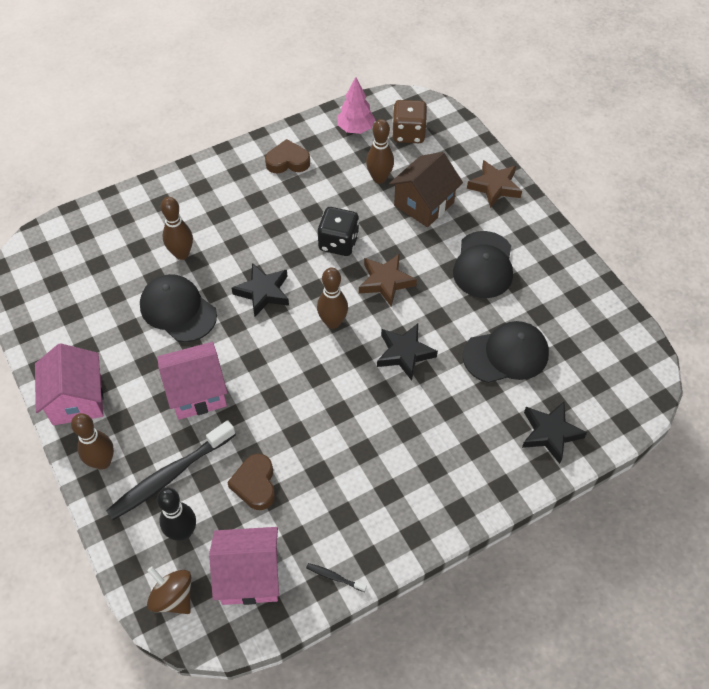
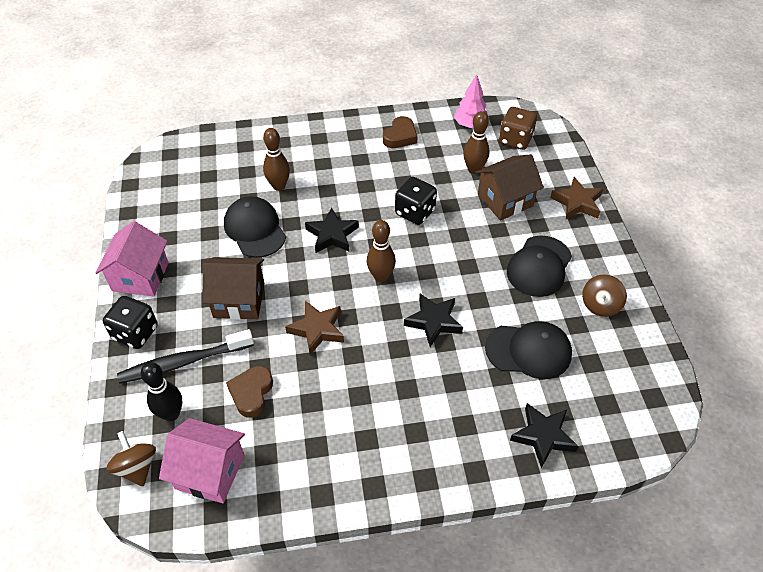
camera: 20 degrees right, 5 degrees down
(102, 462) = (135, 333): brown bowling pin -> black dice
(197, 392) = (239, 300): pink house -> brown house
(288, 161) = (400, 136): brown heart -> brown heart turned 105 degrees clockwise
(334, 577) = (283, 500): black toothbrush -> none
(385, 282) = (443, 256): brown star -> brown star (317, 329)
(555, 288) = (600, 305): none -> brown spinning top

